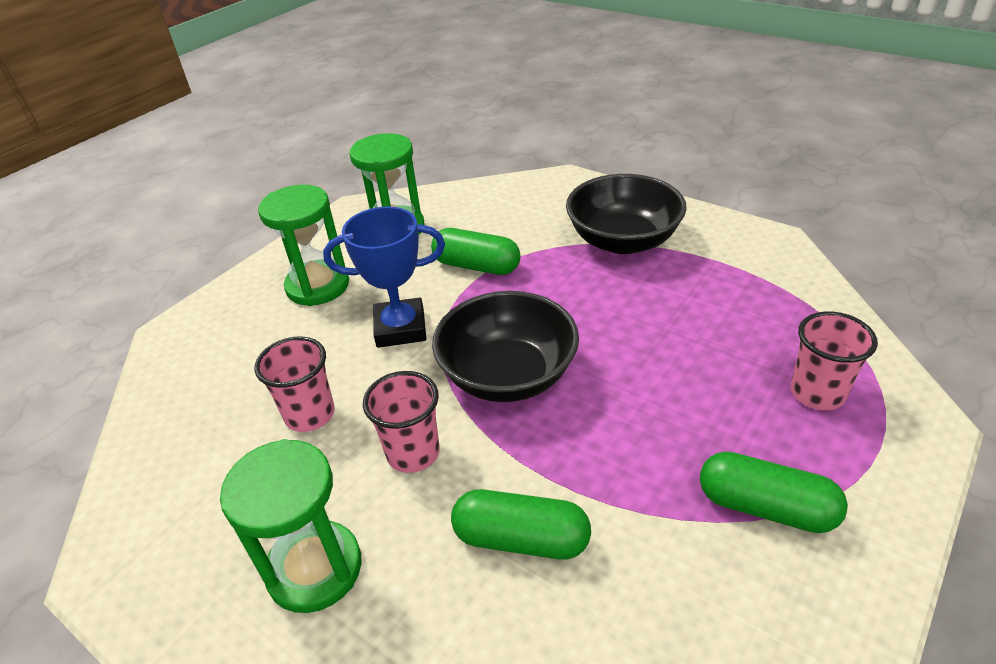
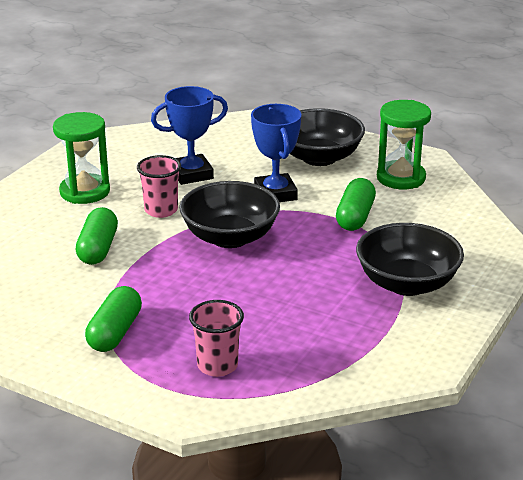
camera: 80 degrees right, 10 degrees down
(310, 415) = (192, 174): pink cup -> blue trophy
(318, 286) = (319, 157): green hourglass -> black bowl

